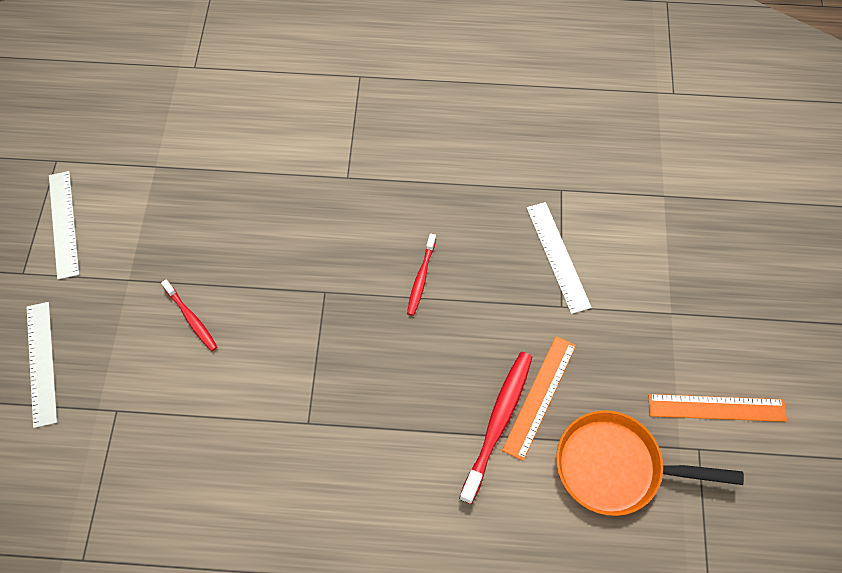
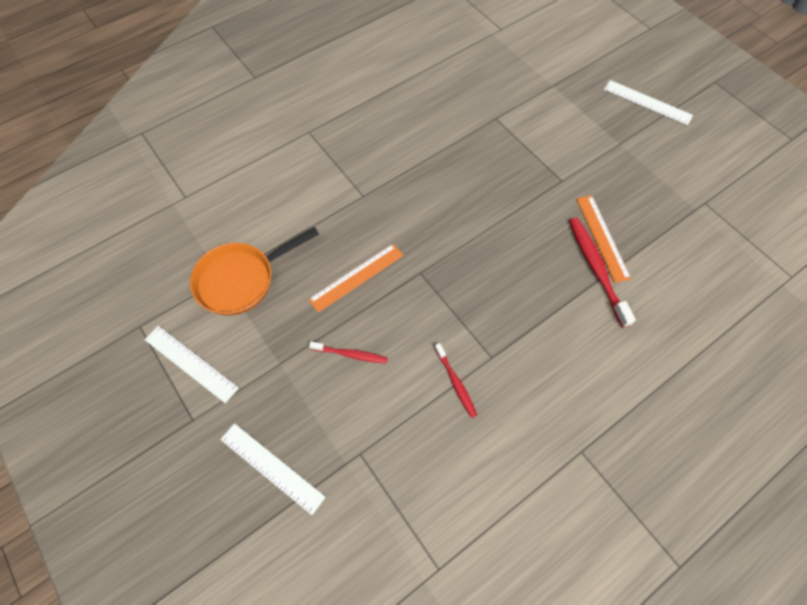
camera: 40 degrees left, 0 degrees up
(421, 278) = (469, 222): red toothbrush -> red toothbrush (455, 382)
(558, 256) = (532, 155): white ruler -> white ruler (647, 102)
(616, 467) = (678, 244): orange pan -> orange pan (241, 280)
(716, 408) = (691, 175): orange ruler -> orange ruler (356, 277)

